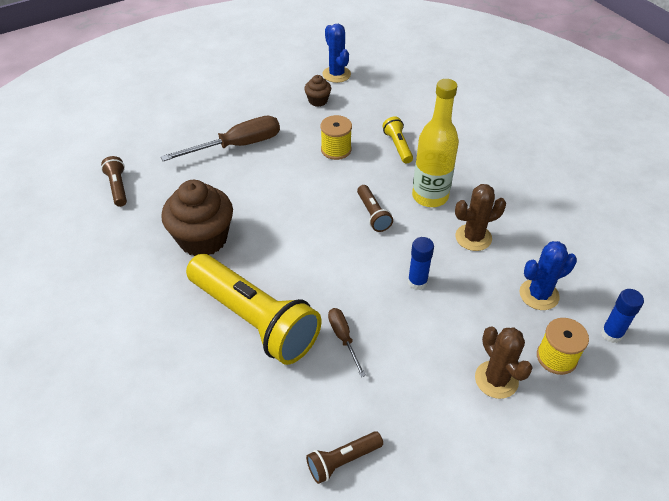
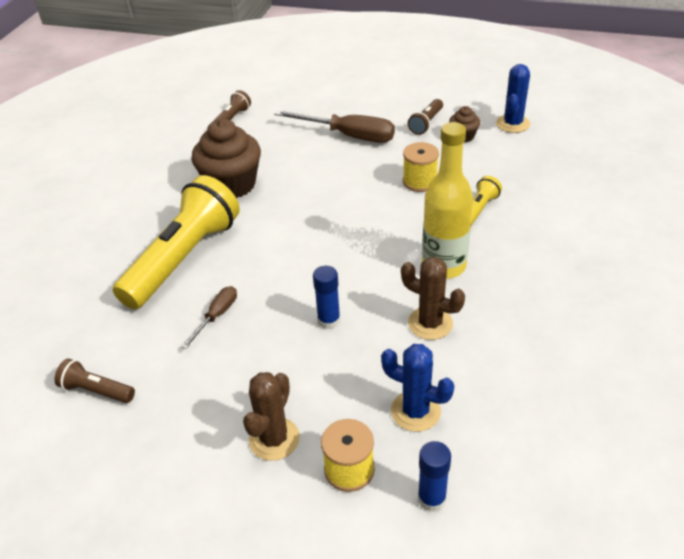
camera: 50 degrees right, 5 degrees down
(254, 319) = (183, 259): yellow flashlight -> yellow flashlight turned 150 degrees counterclockwise
(373, 214) = (373, 247): brown flashlight -> brown flashlight (426, 123)

